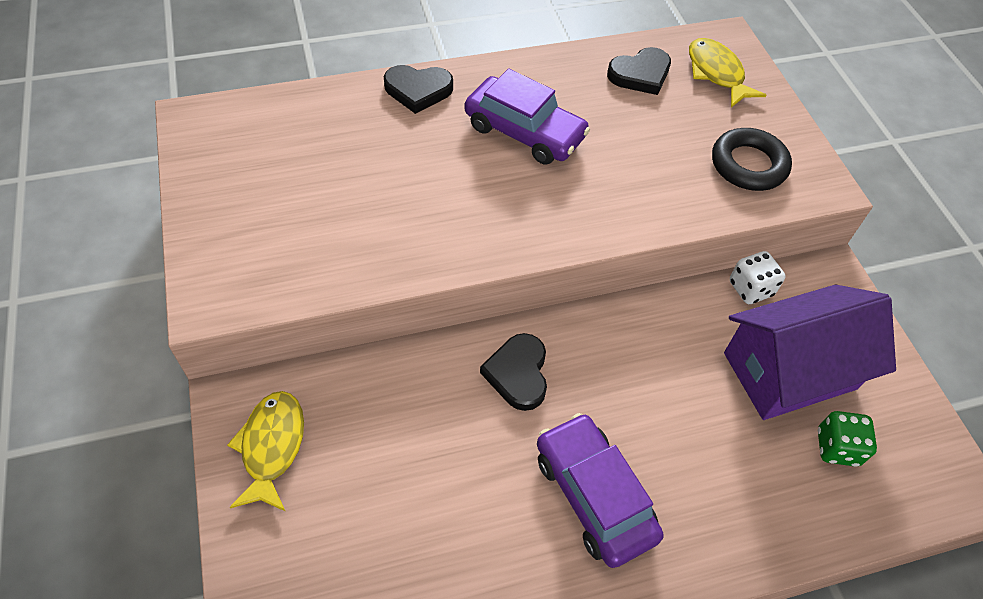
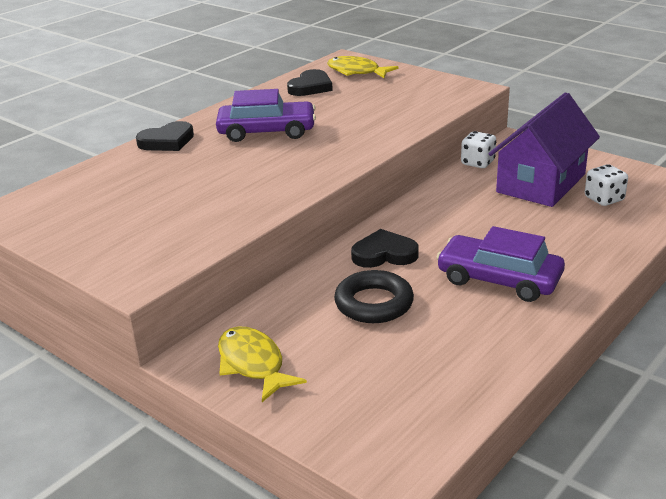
camera: 30 degrees left, 25 degrees down
(518, 374) = (384, 254): black heart -> black heart turned 120 degrees clockwise
(748, 165) = (422, 96): black ring -> black ring (374, 303)
(837, 447) = (604, 199): green dice -> white dice

